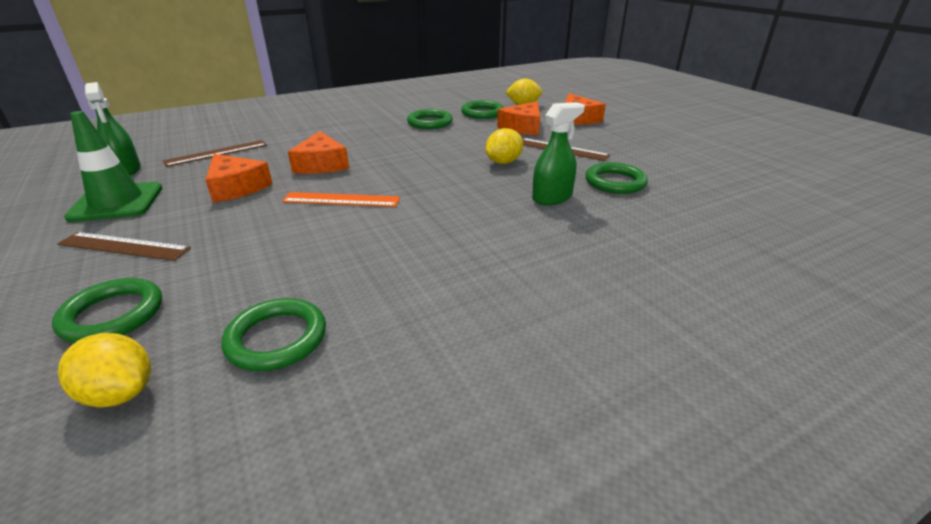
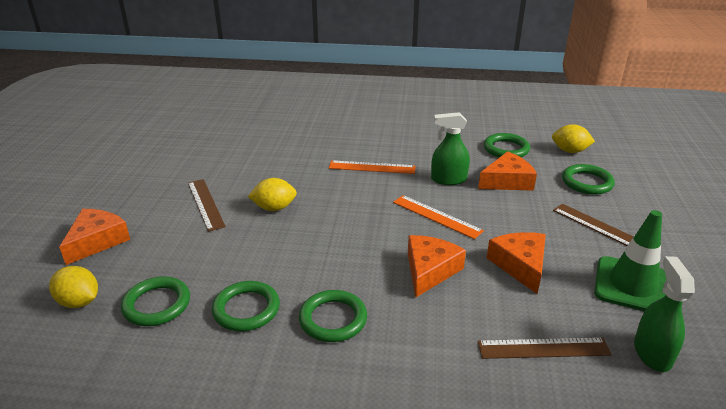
camera: 145 degrees left, 0 degrees up
(120, 393) = (569, 151): yellow lemon -> yellow lemon turned 45 degrees counterclockwise
(468, 225) = (372, 167): none -> orange ruler
(523, 127) = (173, 250): orange cheese -> orange cheese (507, 181)
(552, 198) = (297, 166): green spray bottle -> green spray bottle (448, 179)
(615, 182) = (238, 162): green ring -> green ring (333, 319)

